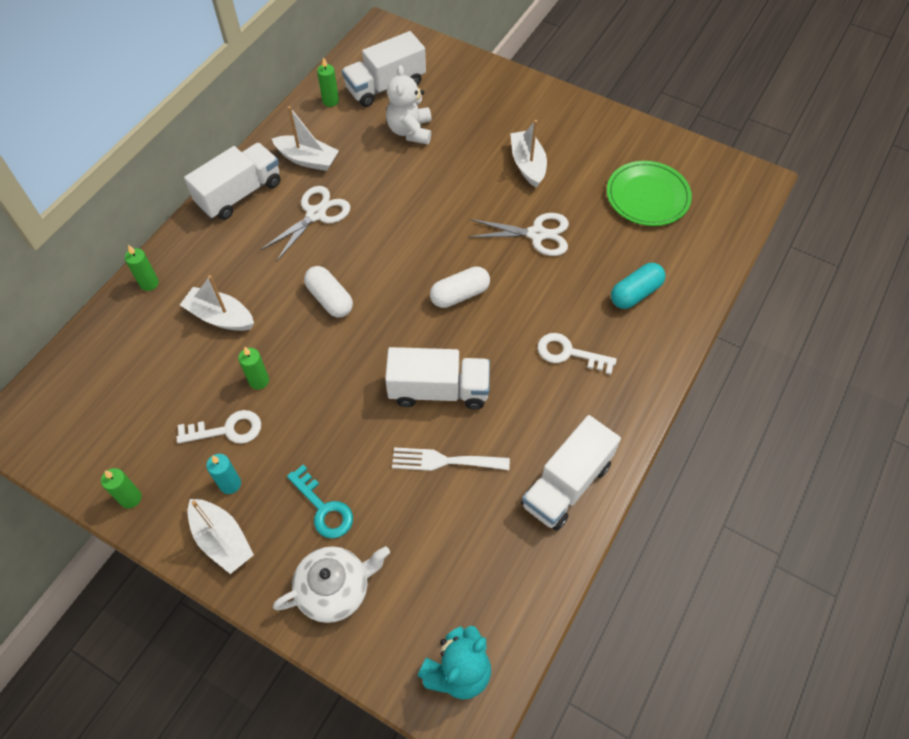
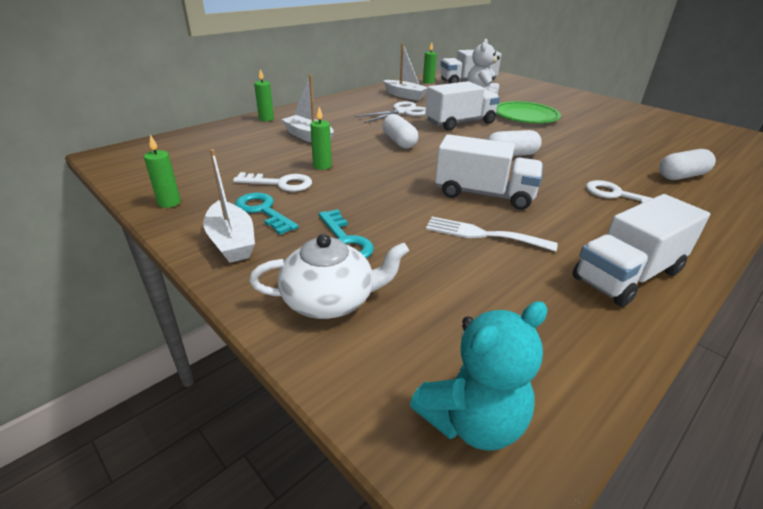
camera: 15 degrees right, 25 degrees down
(230, 484) = (263, 211): turquoise candle -> turquoise key
(240, 194) = (351, 100): white truck -> white truck (460, 123)
(528, 164) = (572, 115): white boat -> none
(537, 234) = (581, 140): white scissors -> none
(635, 293) = (681, 176): turquoise capsule -> white capsule
(647, 196) = (680, 138): green plate -> green plate (525, 116)

